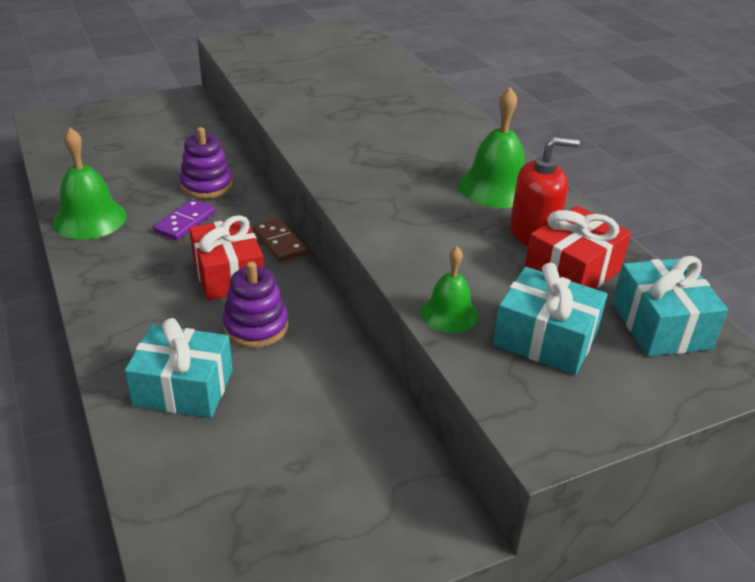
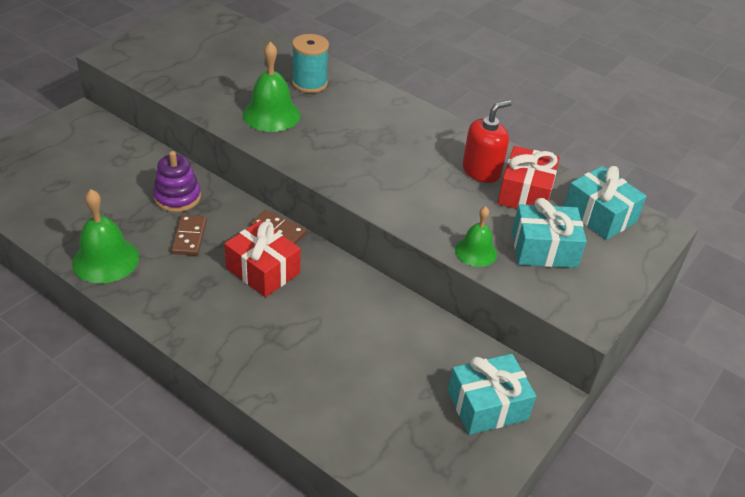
camera: 30 degrees left, 5 degrees up
(183, 388) = (307, 371): turquoise gift -> turquoise gift (487, 405)
(185, 222) = (189, 237): purple domino -> brown domino
(256, 327) = (318, 305): purple stacking toy -> none
(403, 104) = (309, 83): none -> turquoise spool
(495, 187) = (431, 140): green bell -> green bell (271, 114)

